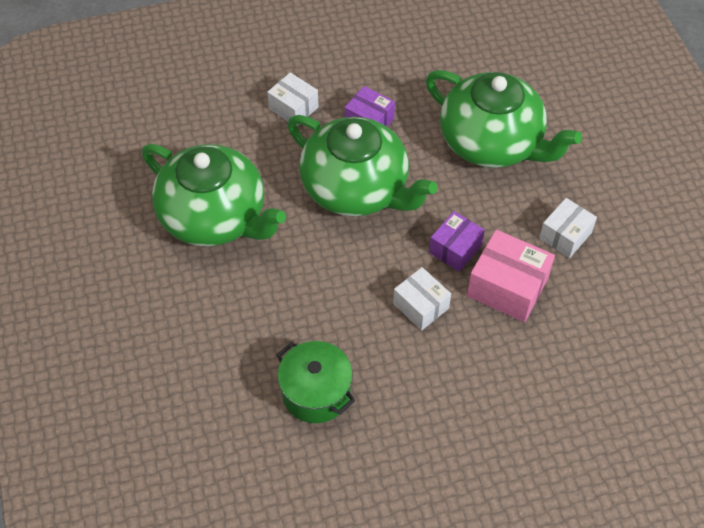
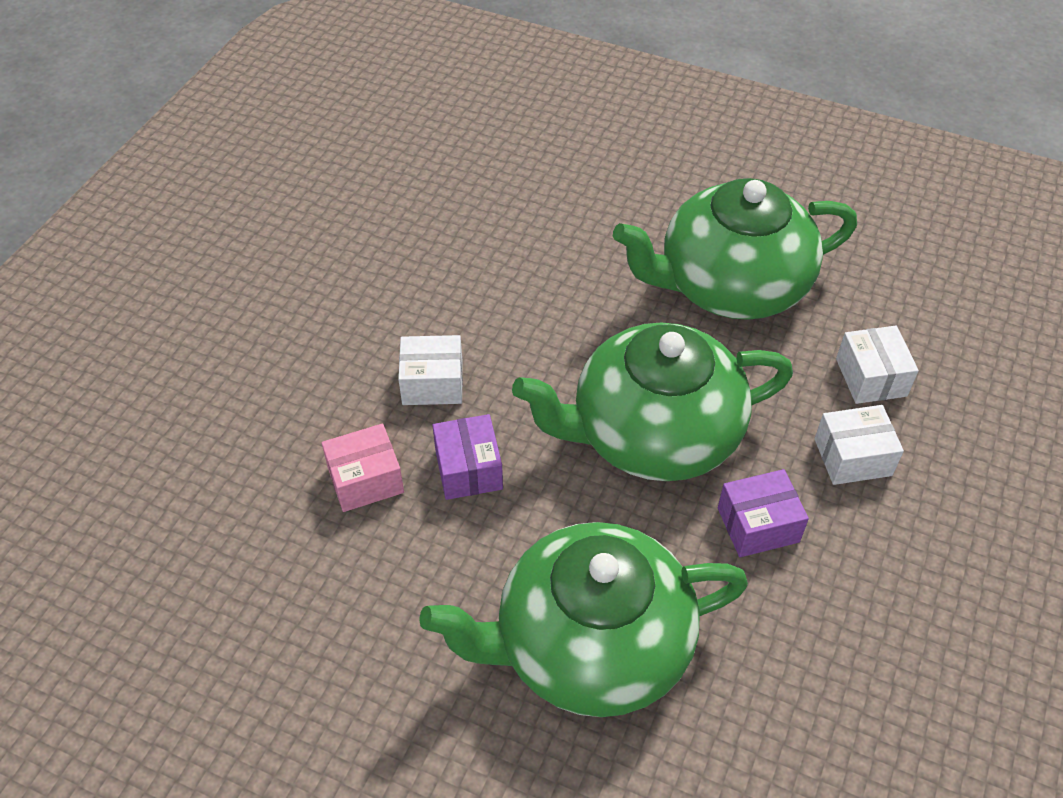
camera: 130 degrees right, 5 degrees down
(316, 393) = (433, 242): green pot -> none
(507, 287) = (365, 480): pink box -> pink box, size x0.65
(565, 235) = (362, 603): white box -> white box (871, 377)

